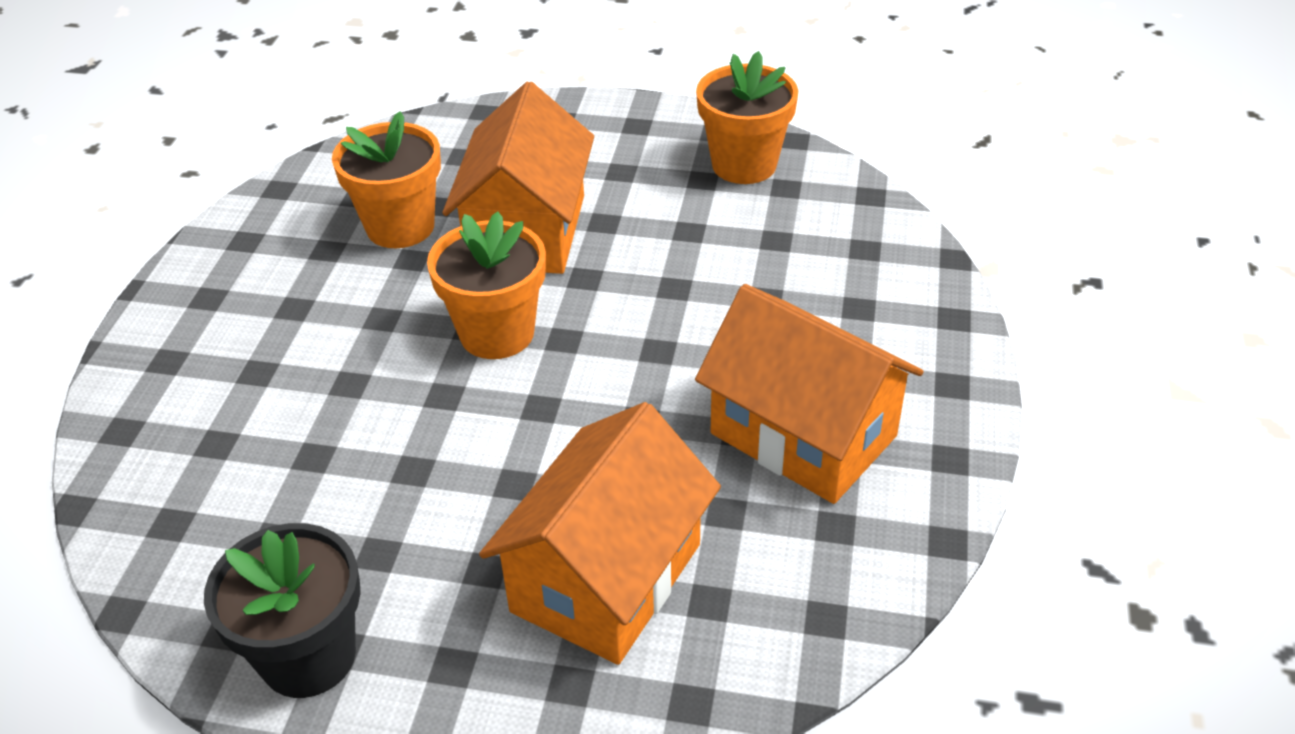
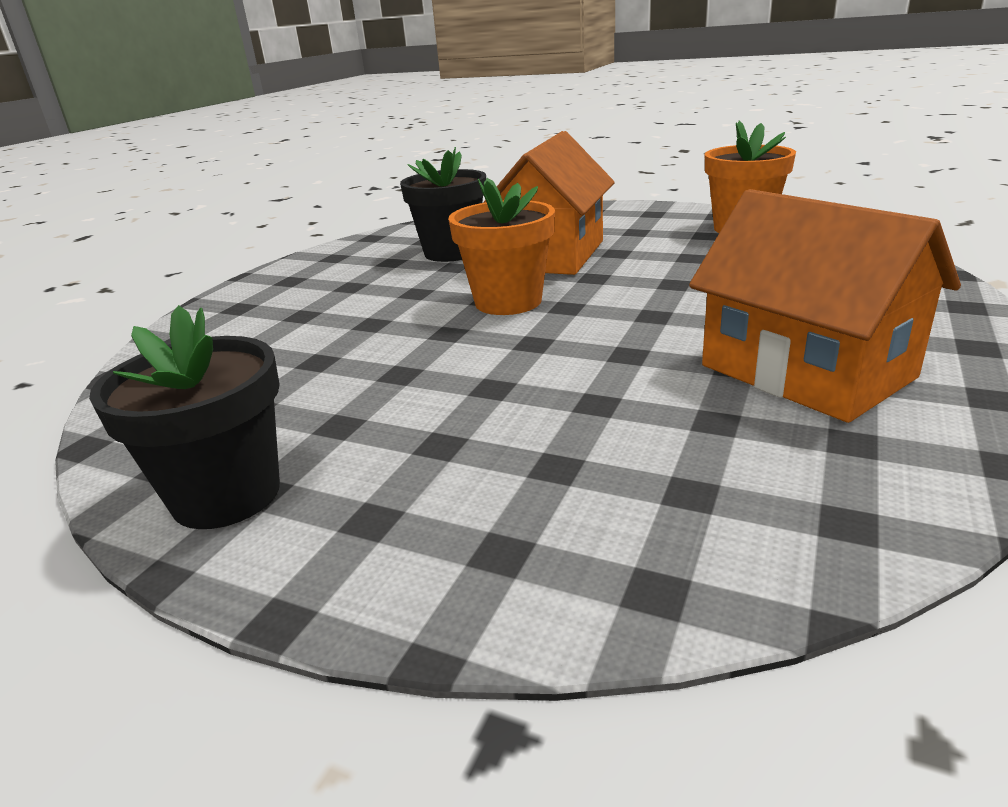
camera: 15 degrees right, 15 degrees down
(400, 227) = (451, 252): orange flower pot -> black flower pot
(606, 577) = (569, 461): orange house -> none

